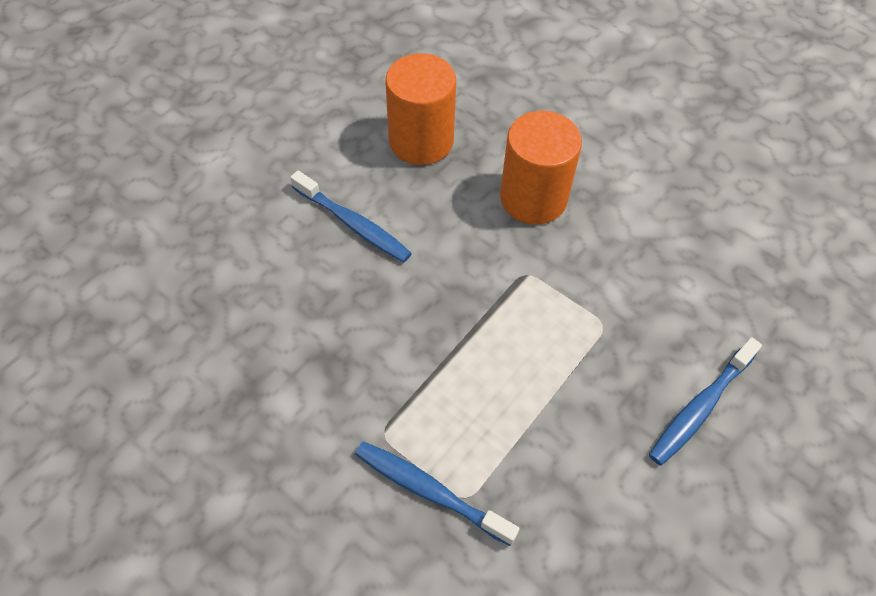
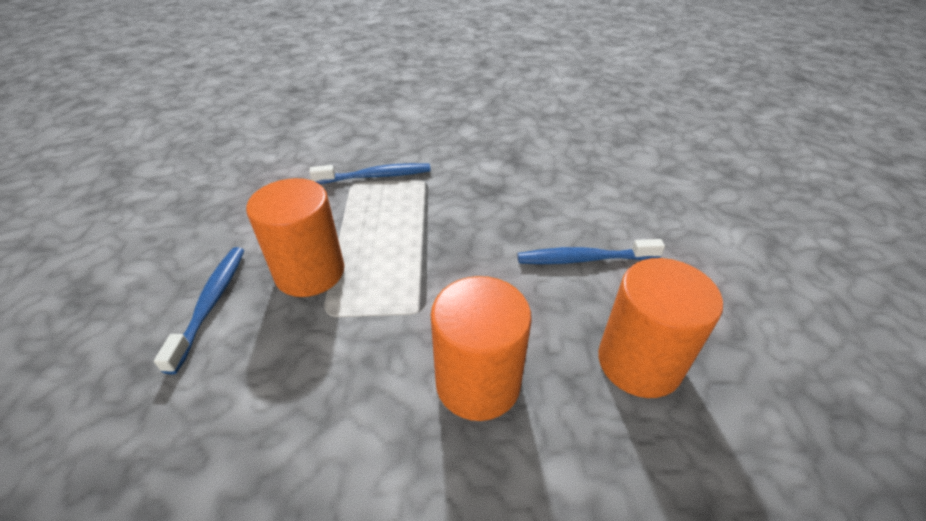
camera: 140 degrees right, 15 degrees down
(594, 381) = (310, 272): none -> orange cylinder

